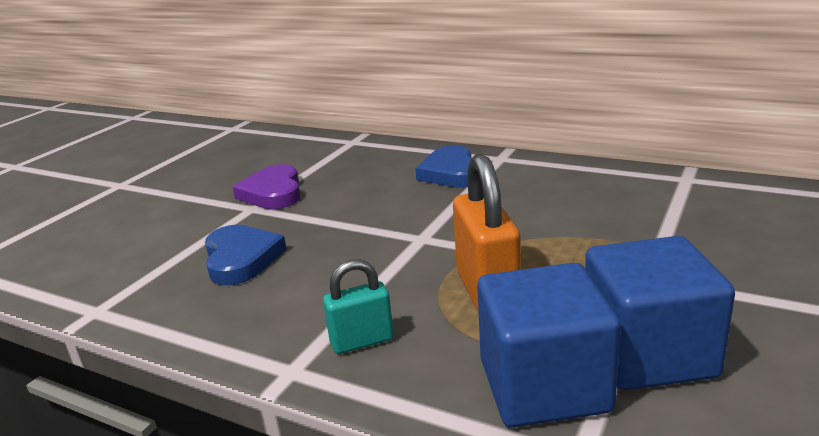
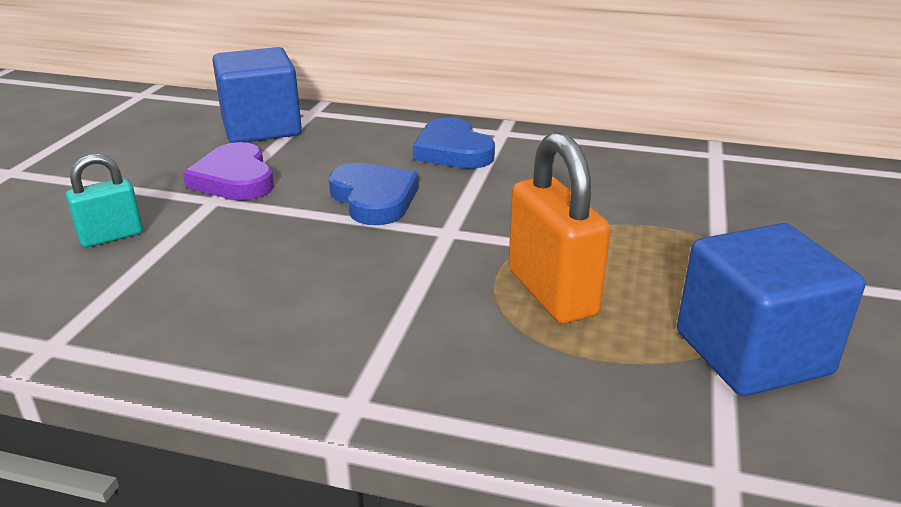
camera: 15 degrees left, 5 degrees up
(241, 259) = (228, 266): blue heart -> blue heart (374, 199)
(362, 341) = (428, 362): turquoise padlock -> turquoise padlock (111, 236)
(544, 386) = (658, 398): blue cube -> blue cube (261, 128)

